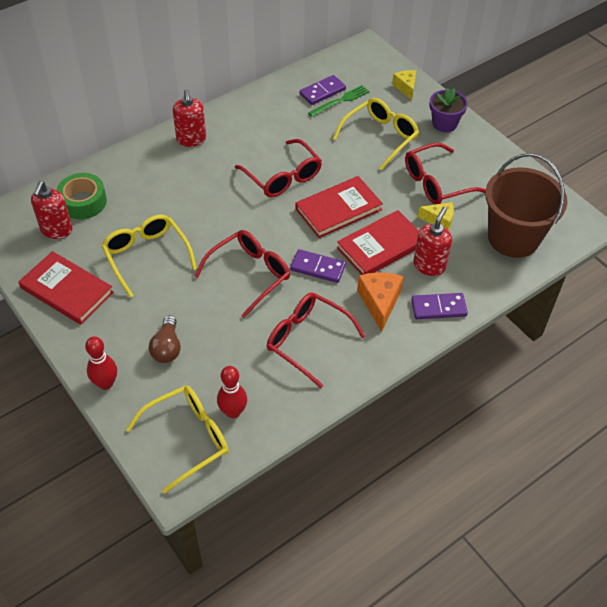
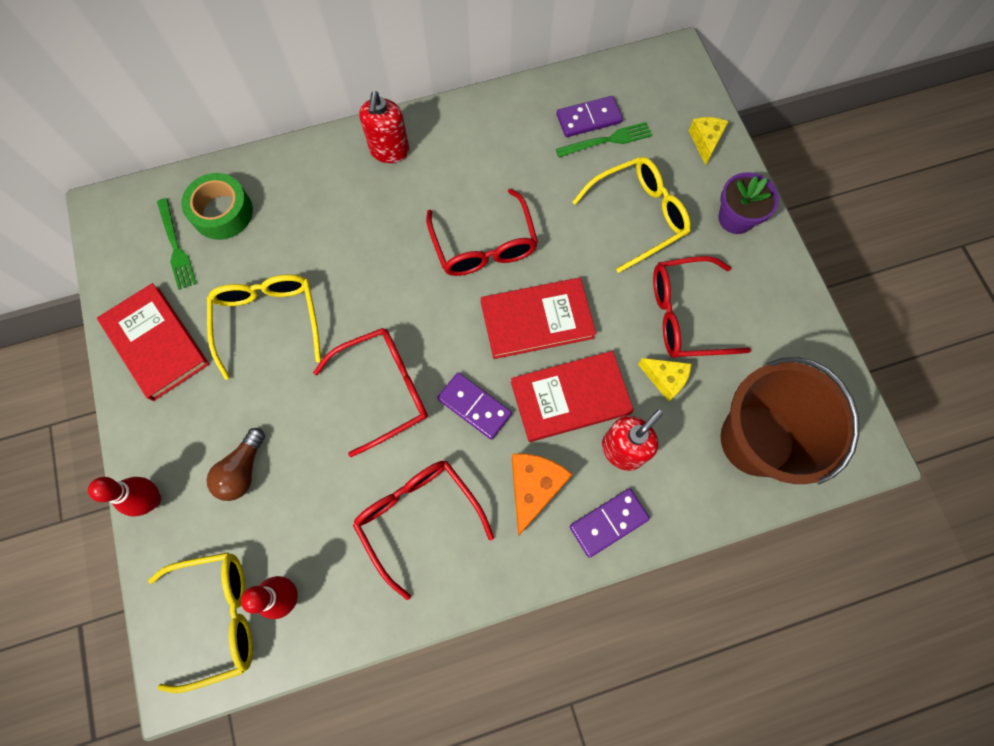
camera: 20 degrees right, 20 degrees up
(56, 230) = (176, 247): red soap dispenser -> green fork
(438, 308) = (608, 523): purple domino -> purple domino turned 45 degrees counterclockwise

